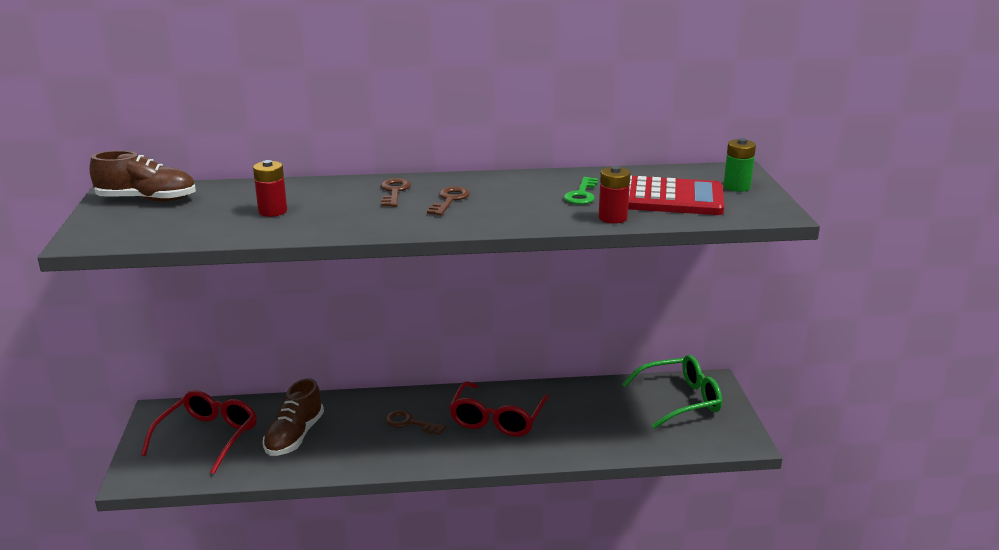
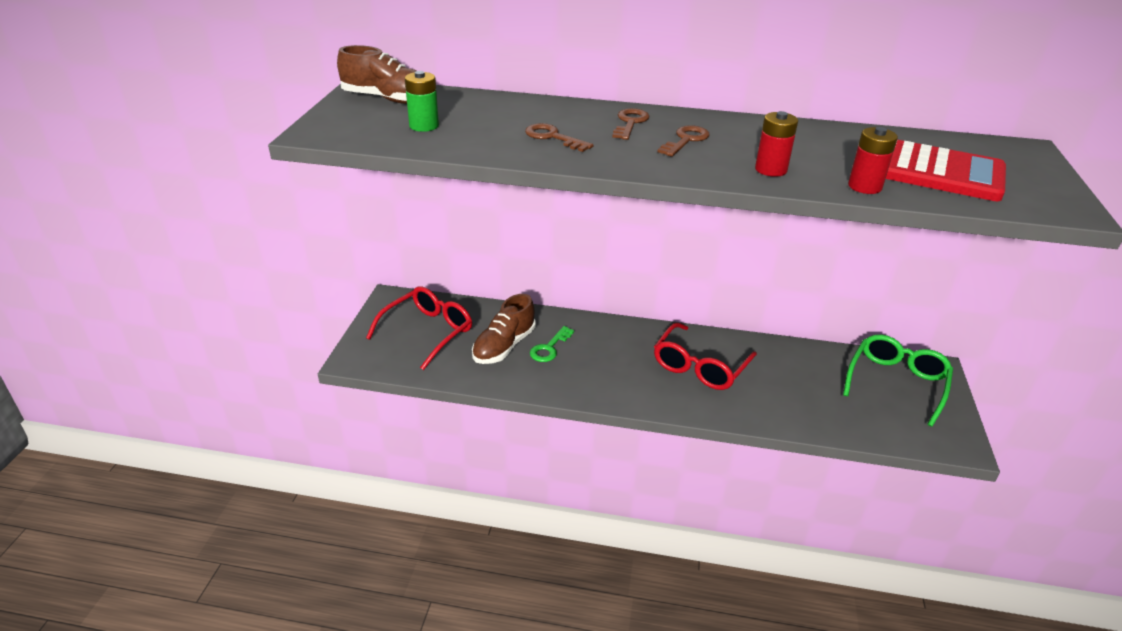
camera: 15 degrees right, 10 degrees up
(273, 211) = (501, 128): red battery -> red battery (771, 169)
(410, 423) = (614, 354): brown key -> brown key (553, 137)
(581, 194) = (834, 153): green key -> green key (549, 348)
(680, 400) = (896, 383): green glasses -> green glasses turned 60 degrees counterclockwise
(736, 187) = (1022, 169): green battery -> green battery (424, 126)

